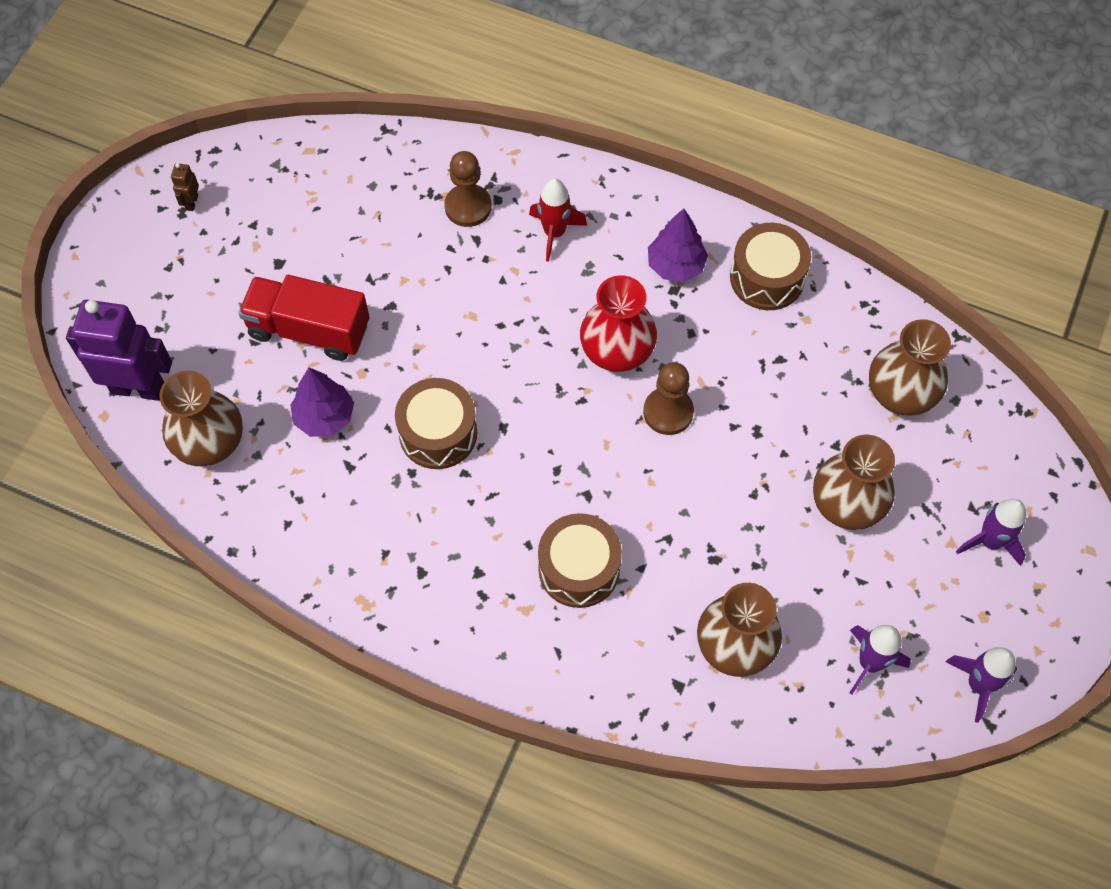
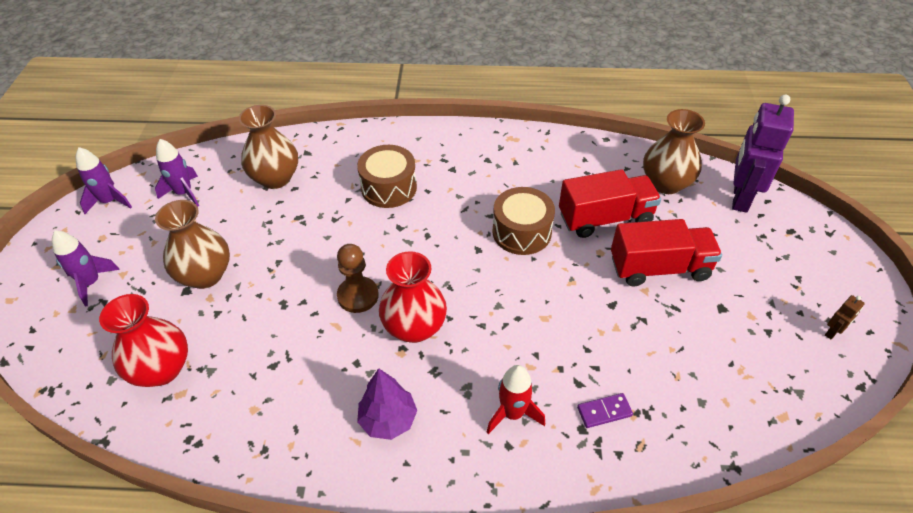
camera: 160 degrees right, 15 degrees down
(138, 388) = (740, 198): purple robot -> purple robot turned 120 degrees clockwise
(191, 202) = (832, 332): brown robot -> brown robot turned 60 degrees clockwise
(324, 417) = (605, 218): purple tree -> red truck
(468, 207) = (604, 411): brown pawn -> purple domino
(767, 278) = (297, 437): brown drum -> none
(900, 394) = (162, 369): brown vase -> red vase

